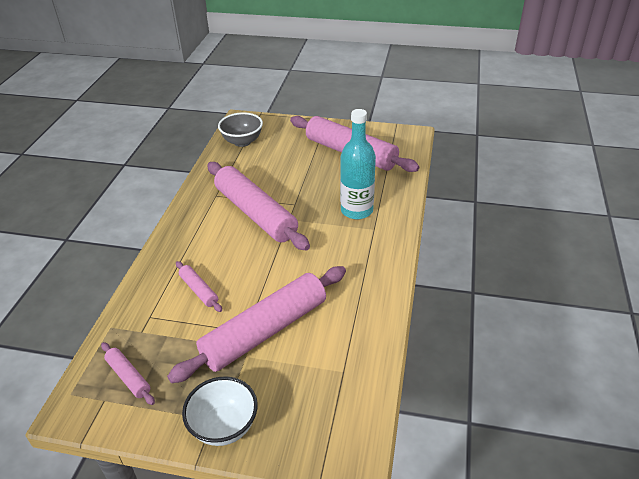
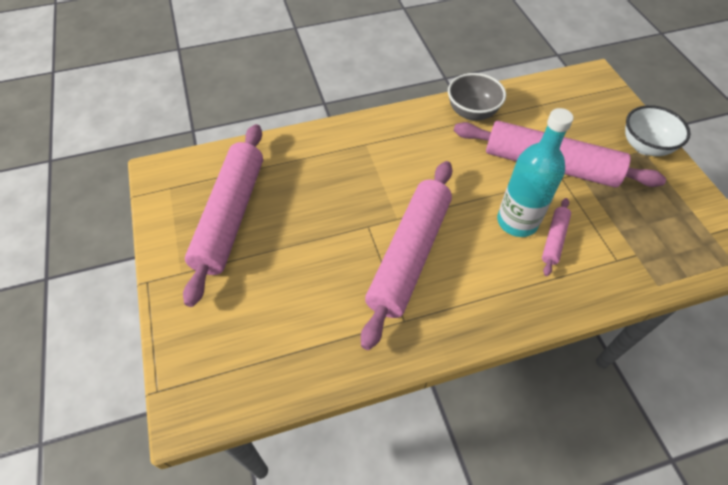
camera: 120 degrees left, 15 degrees up
(128, 377) = (678, 231): pink rolling pin -> none
(242, 142) = (258, 366): grey bowl -> grey bowl (472, 112)
(356, 210) = (345, 167): turquoise bottle -> turquoise bottle (517, 221)

